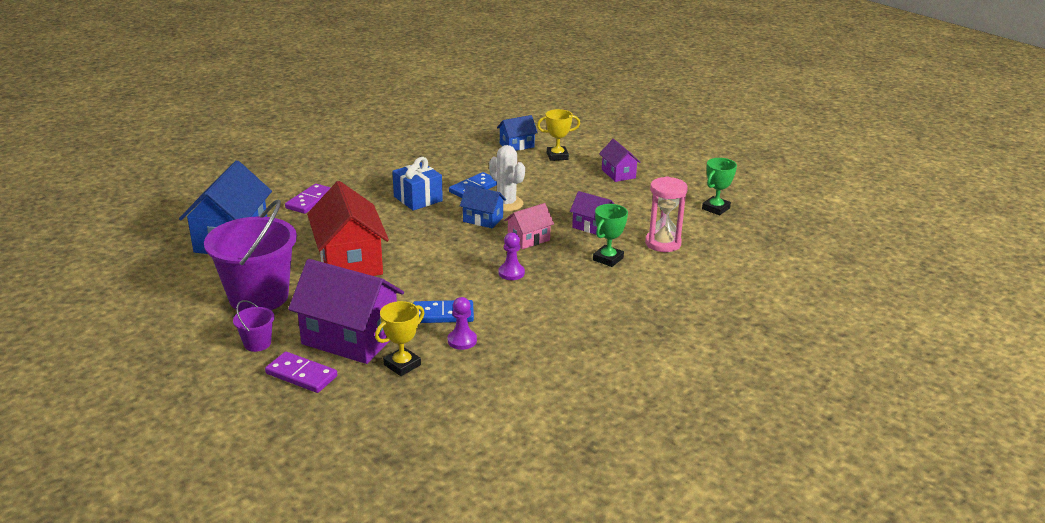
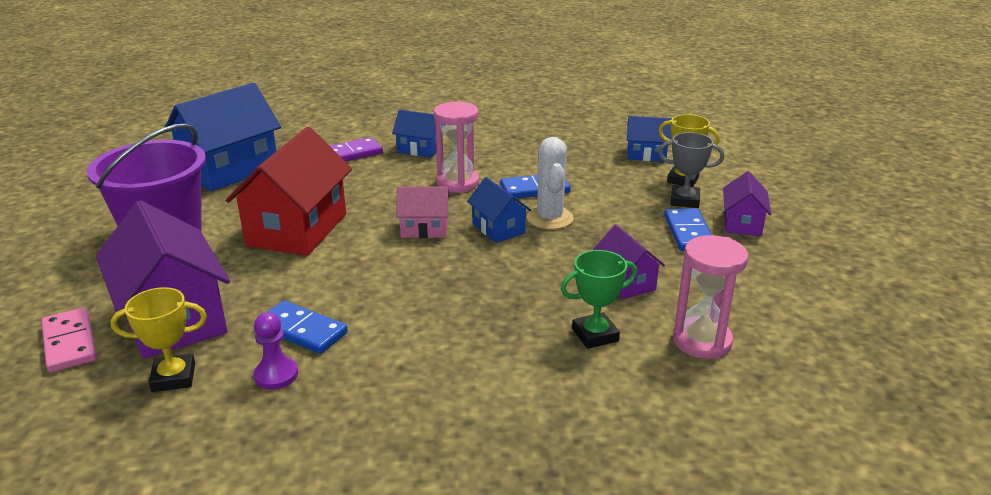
camera: 35 degrees right, 0 degrees up
(257, 343) = (89, 288): purple bucket -> none
(301, 375) = (69, 343): purple domino -> pink domino
(358, 183) = (420, 149): none -> blue house
(418, 199) = (457, 183): blue gift -> pink hourglass
(511, 273) = (447, 307): purple pawn -> none
(528, 239) = (522, 271): pink house -> pink house (424, 229)
(572, 169) = (684, 200): none -> grey trophy
(595, 188) = (688, 233): none -> blue domino
(715, 208) = (844, 317): green trophy -> none

